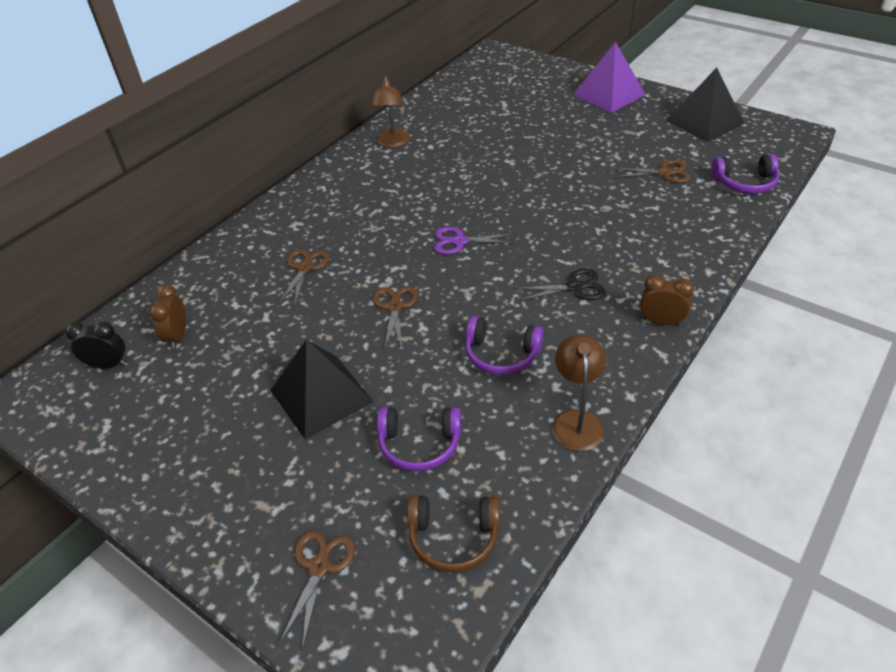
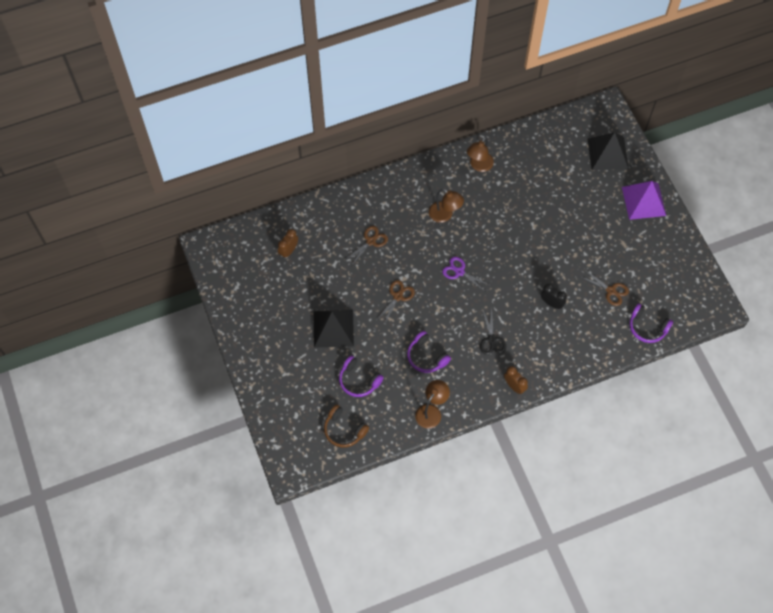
camera: 30 degrees right, 20 degrees up
(108, 365) = (251, 250): black clock -> black clock (551, 303)
(319, 567) = (287, 409): brown scissors -> none
(388, 199) = (445, 215): none -> brown lamp
(574, 287) = (491, 339): black scissors -> black scissors turned 60 degrees clockwise
(705, 122) = (676, 264): black pyramid -> black pyramid (607, 153)

